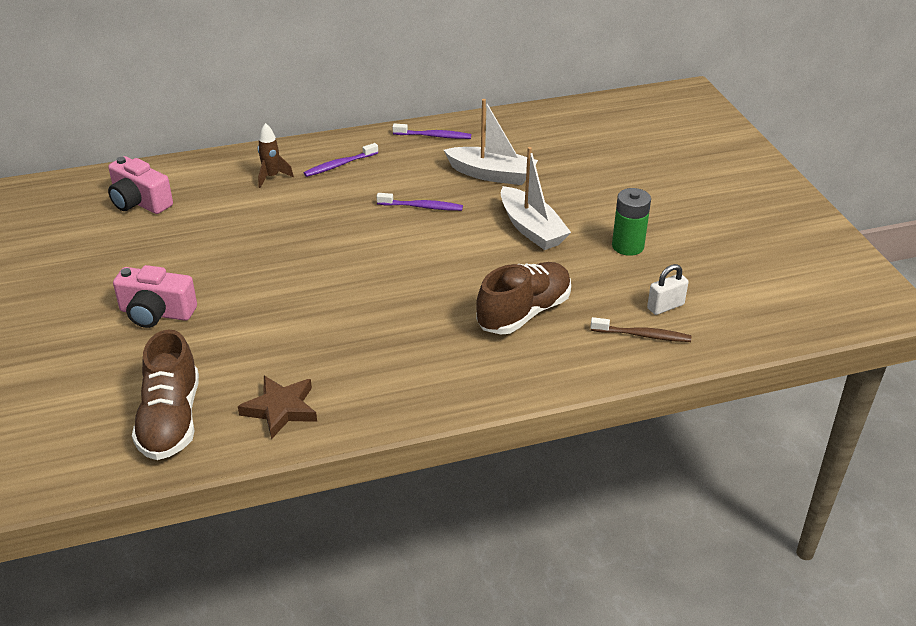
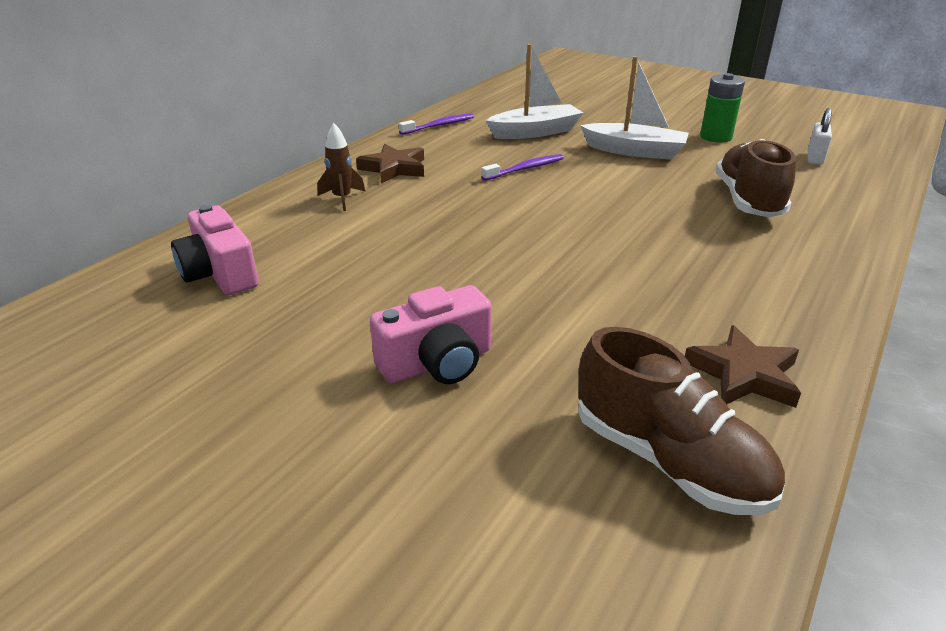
camera: 40 degrees left, 5 degrees down
(139, 202) = (220, 274): pink camera -> pink camera turned 60 degrees clockwise
(339, 165) = (394, 168): purple toothbrush -> brown star
(642, 335) = (843, 179): brown toothbrush -> none

